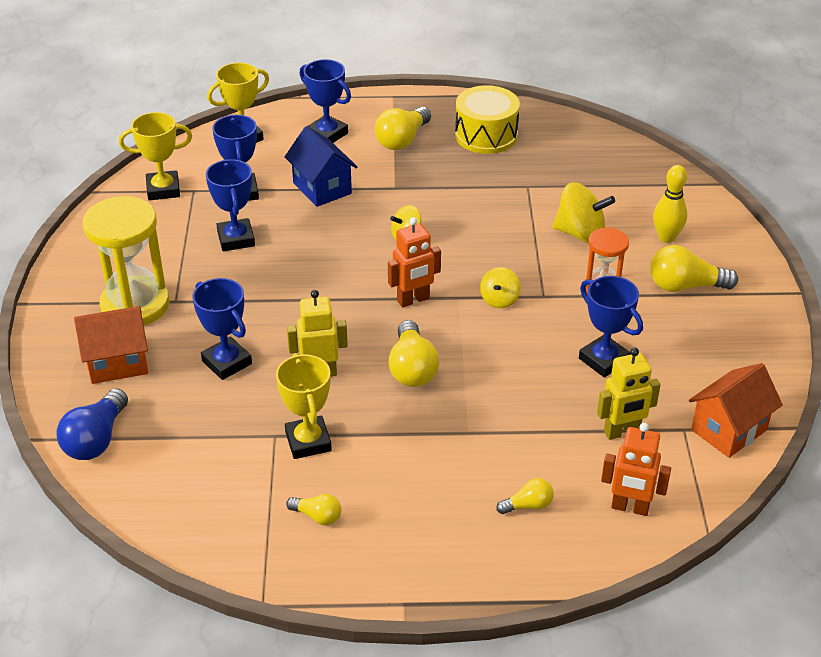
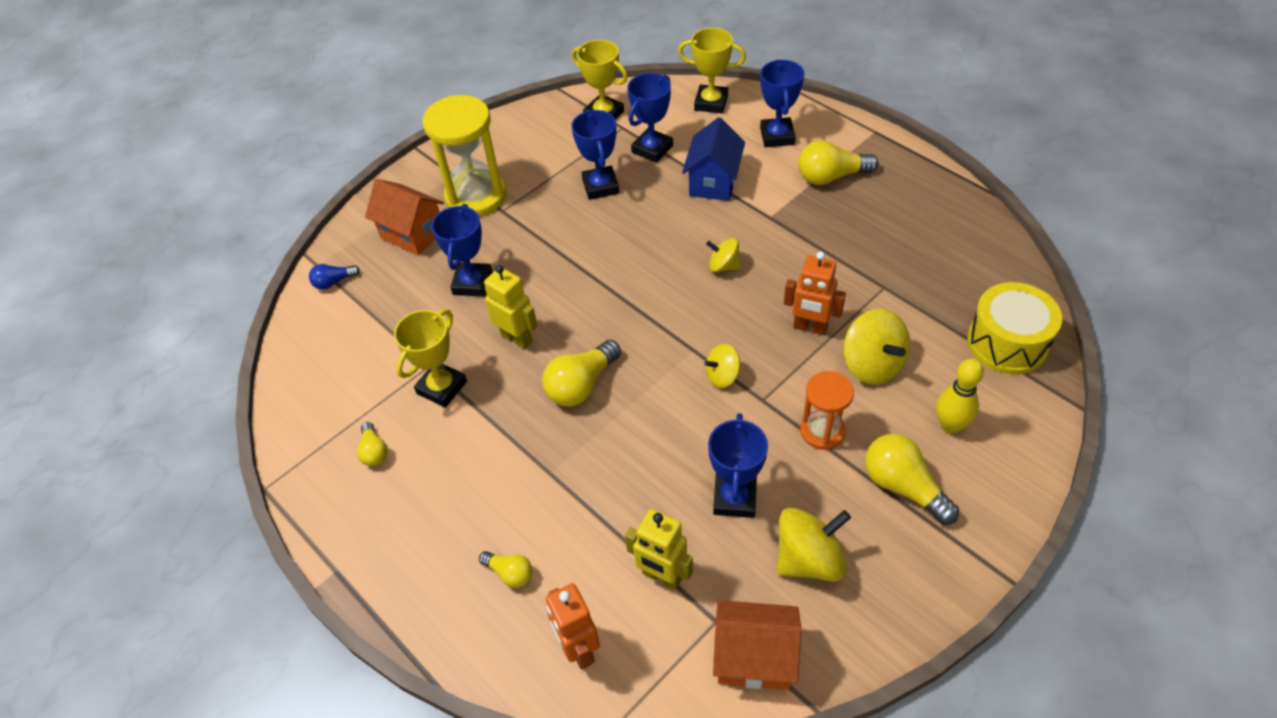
camera: 50 degrees right, 10 degrees up
(96, 439) = (334, 282): blue light bulb -> blue light bulb, size x0.56
(236, 239) = (600, 186): blue trophy -> blue trophy turned 45 degrees counterclockwise
(413, 300) = (657, 327): orange robot -> orange robot (810, 327)
(486, 135) = (909, 215): yellow drum -> yellow drum (1007, 343)
(688, 359) = (809, 559): none -> yellow spinning top

